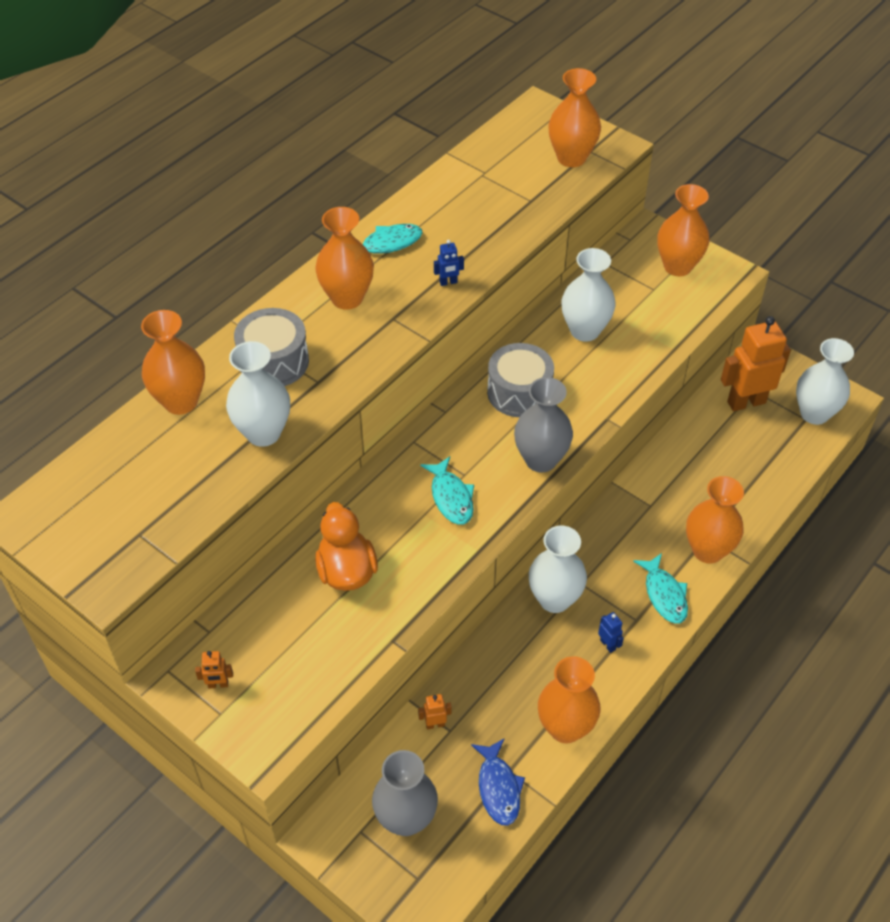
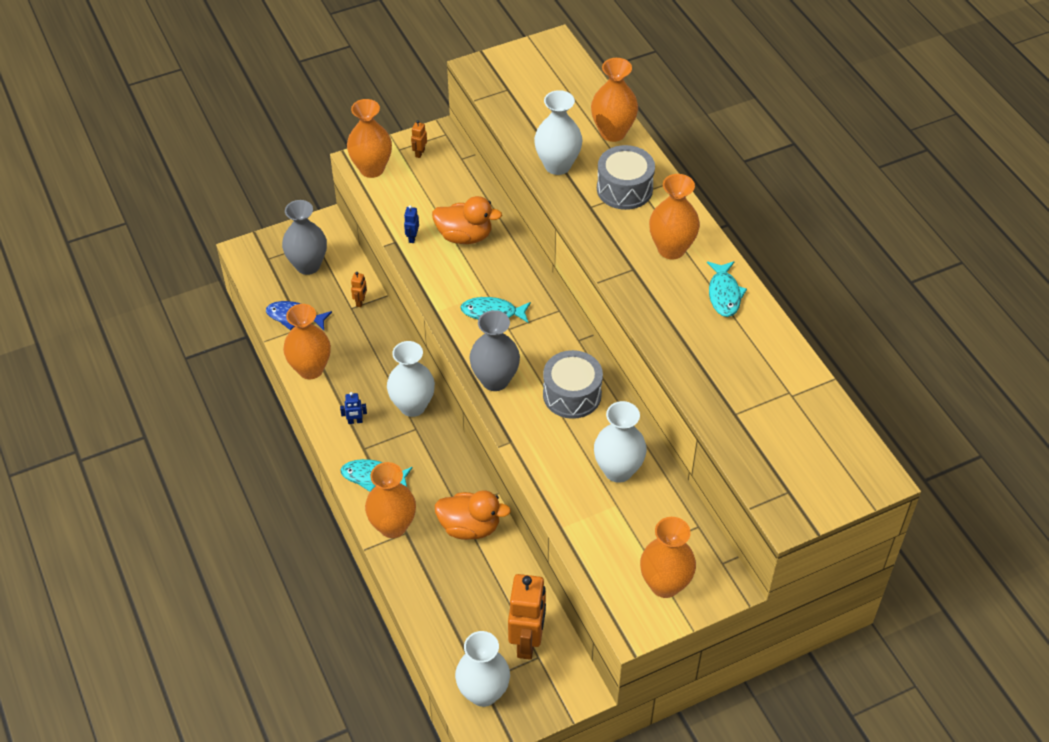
camera: 115 degrees right, 0 degrees up
(448, 282) = (656, 317): blue robot -> blue robot (412, 238)
(571, 158) = (784, 471): orange vase -> orange vase (372, 169)
(664, 488) = (470, 527): none -> orange duck

